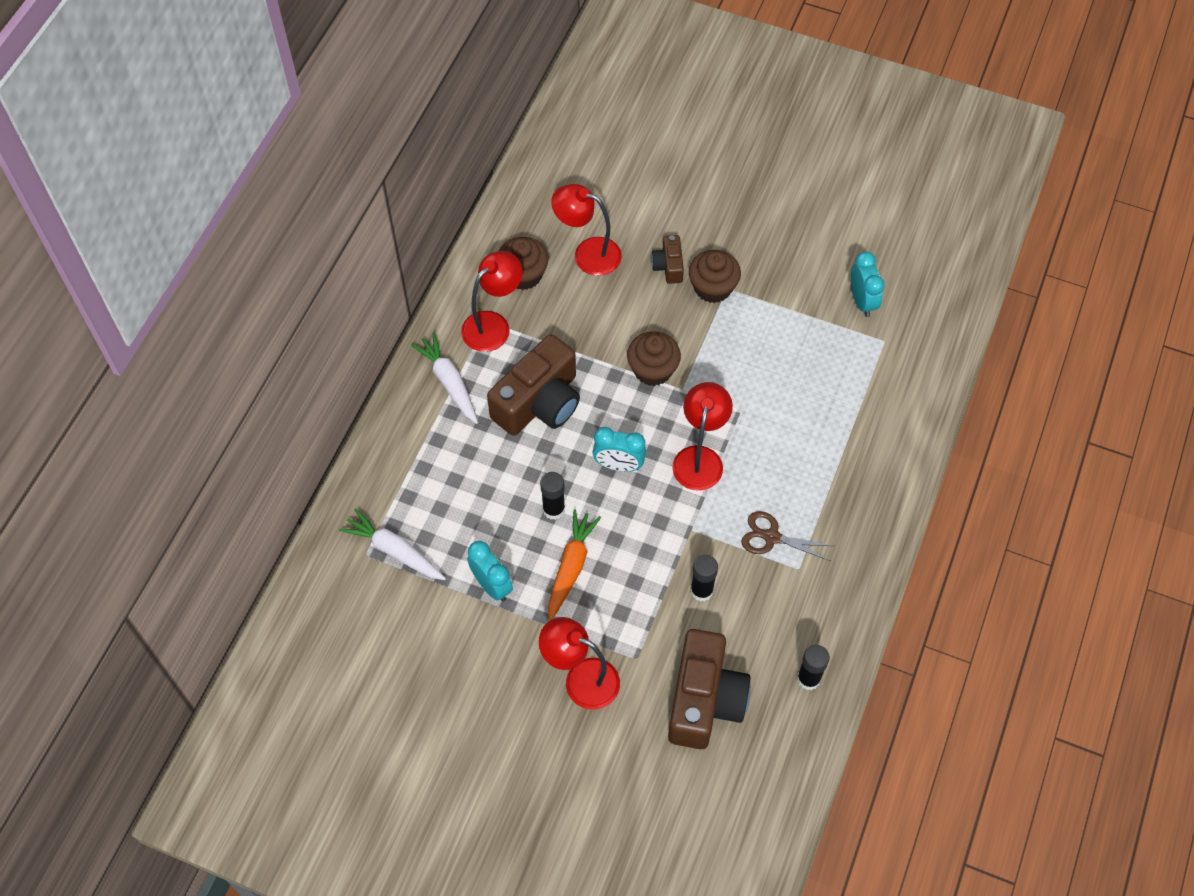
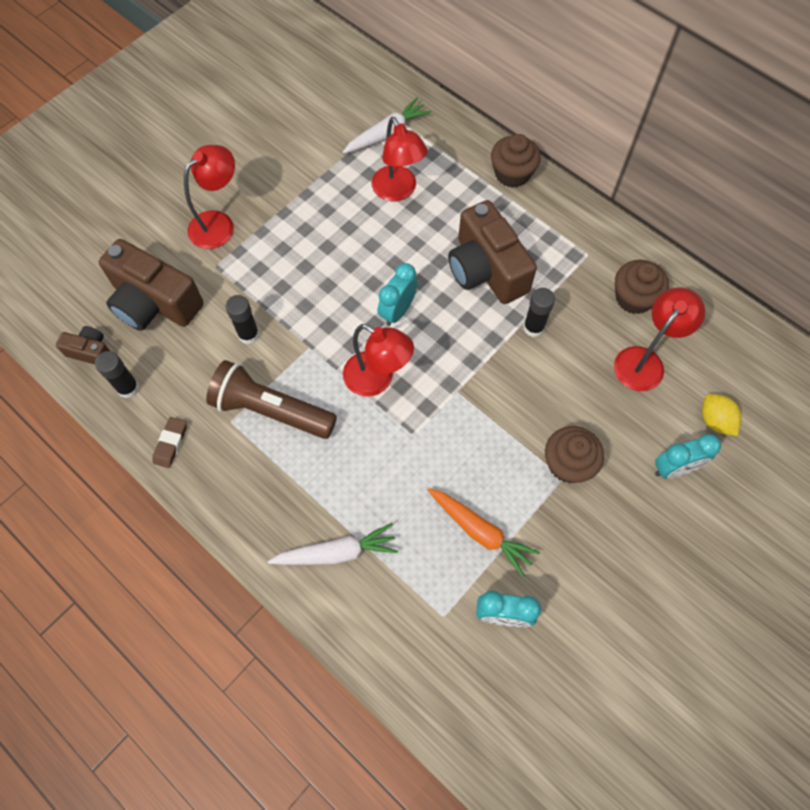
camera: 110 degrees right, 5 degrees up
(449, 382) = (532, 209): white carrot -> white carrot (336, 552)
(492, 585) = (327, 187): turquoise clock -> turquoise clock (674, 468)
(493, 324) = (583, 258): red lamp -> red lamp (398, 191)
(553, 509) = (376, 249): black glue stick -> black glue stick (533, 327)
(571, 567) = (317, 245): orange carrot -> orange carrot (480, 531)
(625, 193) = (715, 421): none -> yellow lemon
(653, 370) = (488, 373): brown cupcake -> brown cupcake (512, 174)
(668, 266) = (608, 430): brown camera -> brown camera (90, 351)
(771, 537) = (271, 410): brown scissors -> brown flashlight
(844, 611) = (171, 443): none -> brown eraser

